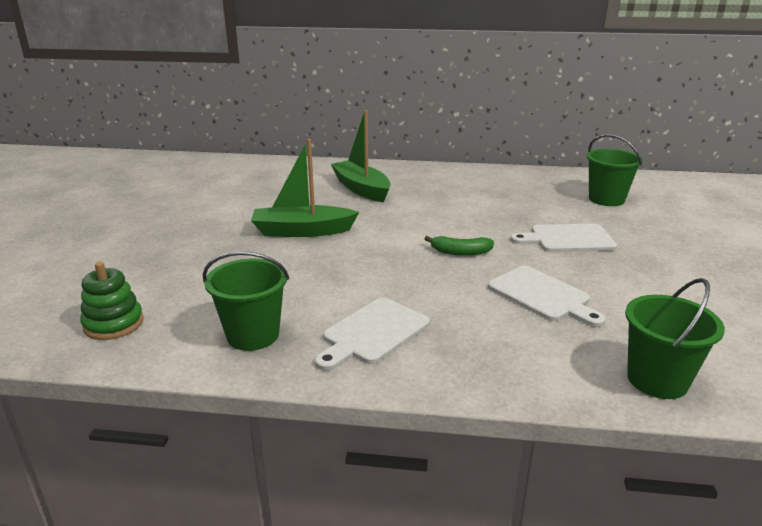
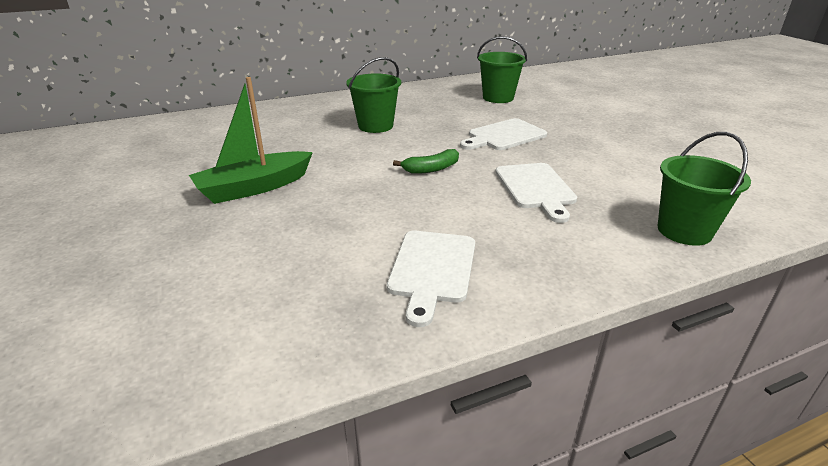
camera: 30 degrees left, 5 degrees up
(113, 324) = (105, 370): green stacking toy -> none
(253, 335) = (309, 317): green bucket -> green bucket (375, 126)
(361, 189) = (277, 131): green boat -> none
(542, 296) = (536, 188): white cutting board -> white cutting board turned 60 degrees clockwise

